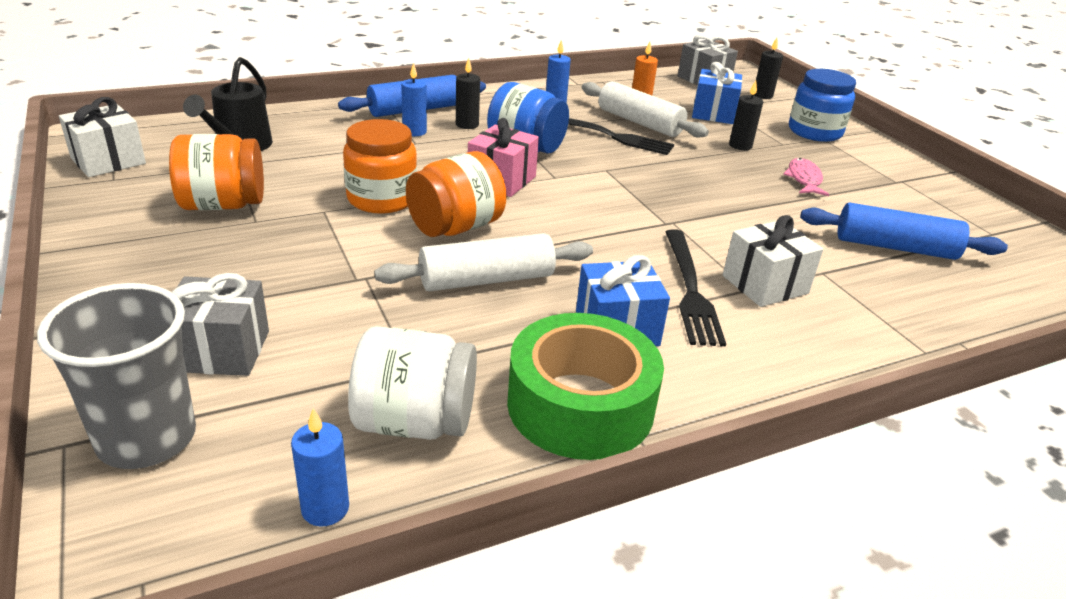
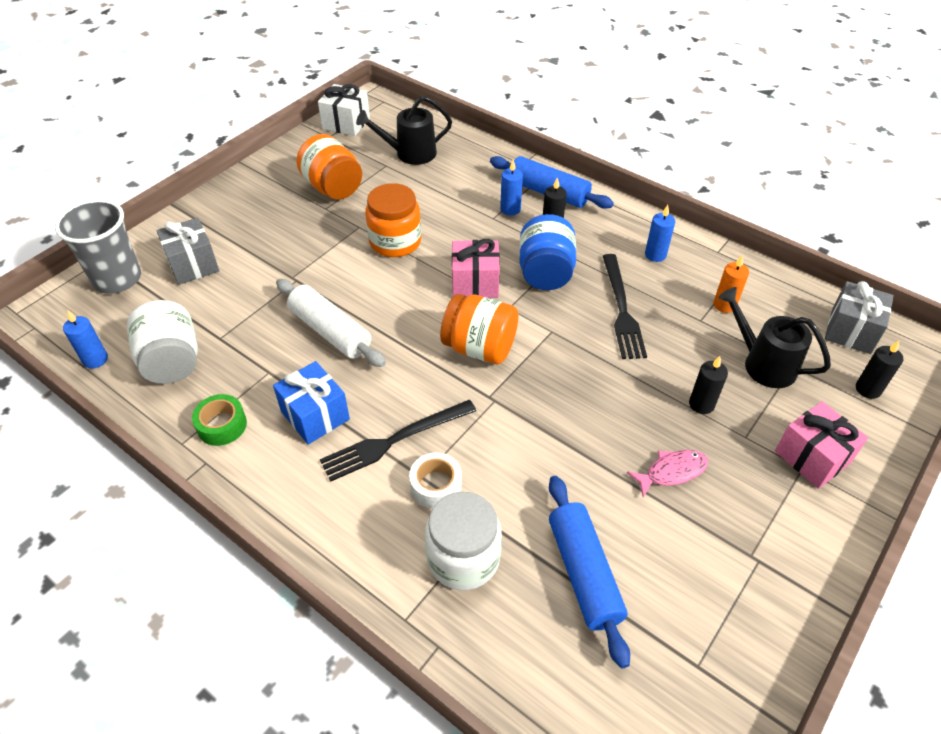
camera: 65 degrees right, 15 degrees up
(456, 227) = (386, 290): orange jar -> orange jar (479, 348)
(580, 405) = (222, 425): green tape -> green tape, size x0.50
(639, 122) = (674, 320): white rolling pin -> none
(713, 113) = (762, 363): blue gift -> black watering can
(765, 284) = (436, 485): white gift -> white tape
(814, 132) = (812, 457): blue jar -> pink gift
(861, 297) = (463, 558): none -> white jar

